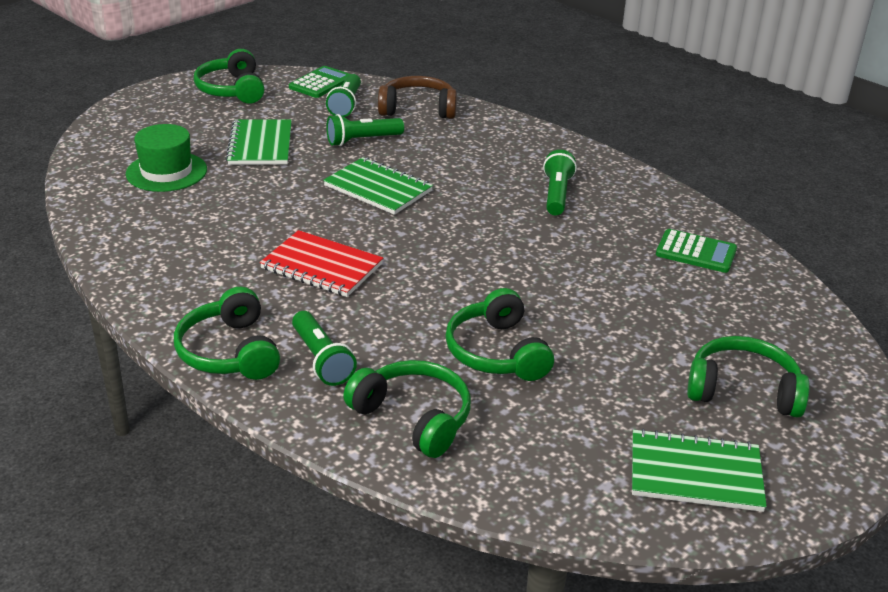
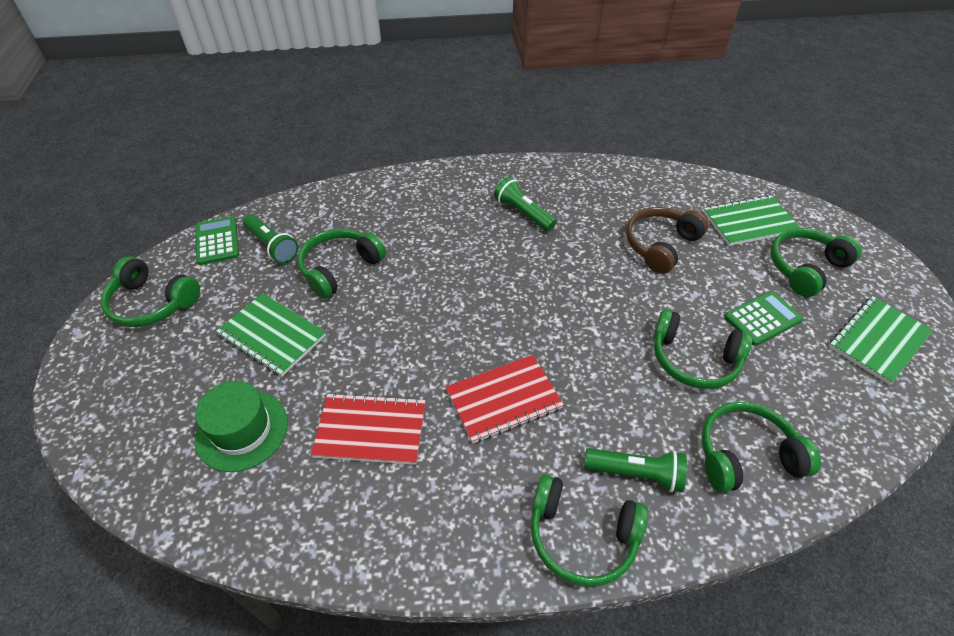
camera: 50 degrees left, 15 degrees up
(223, 220) = (371, 430): none -> red notebook
(362, 140) = (339, 268): green flashlight -> green headphones
(378, 188) = (421, 300): green notebook -> green notebook (749, 222)
(418, 109) = (329, 211): brown headphones -> brown headphones (660, 245)
(696, 252) = (646, 196): green calculator -> green calculator (762, 319)

